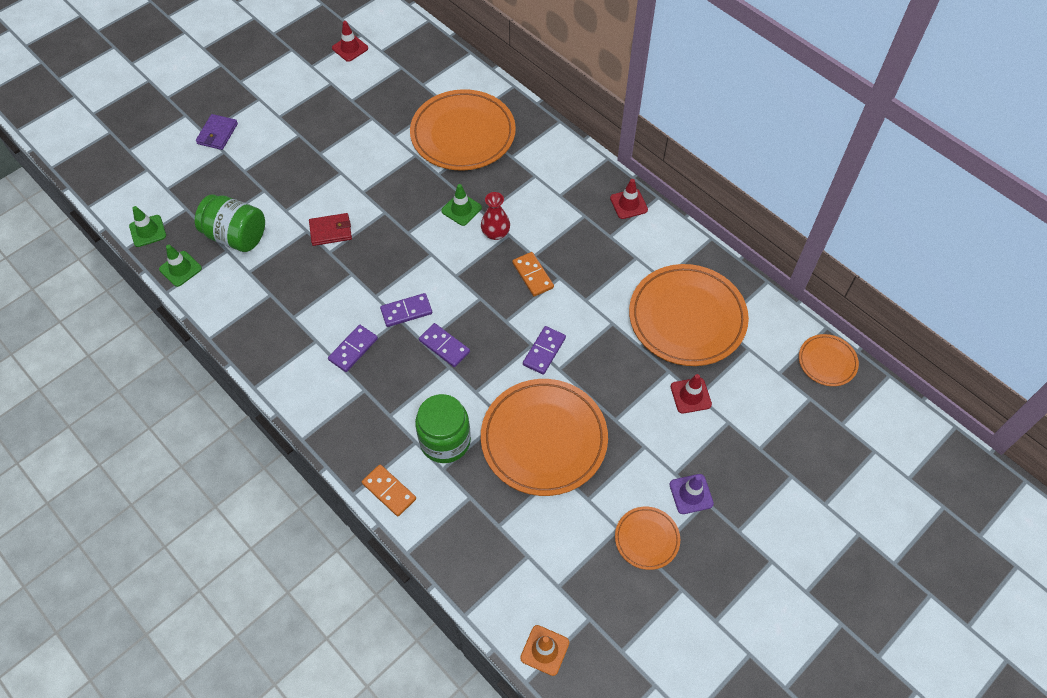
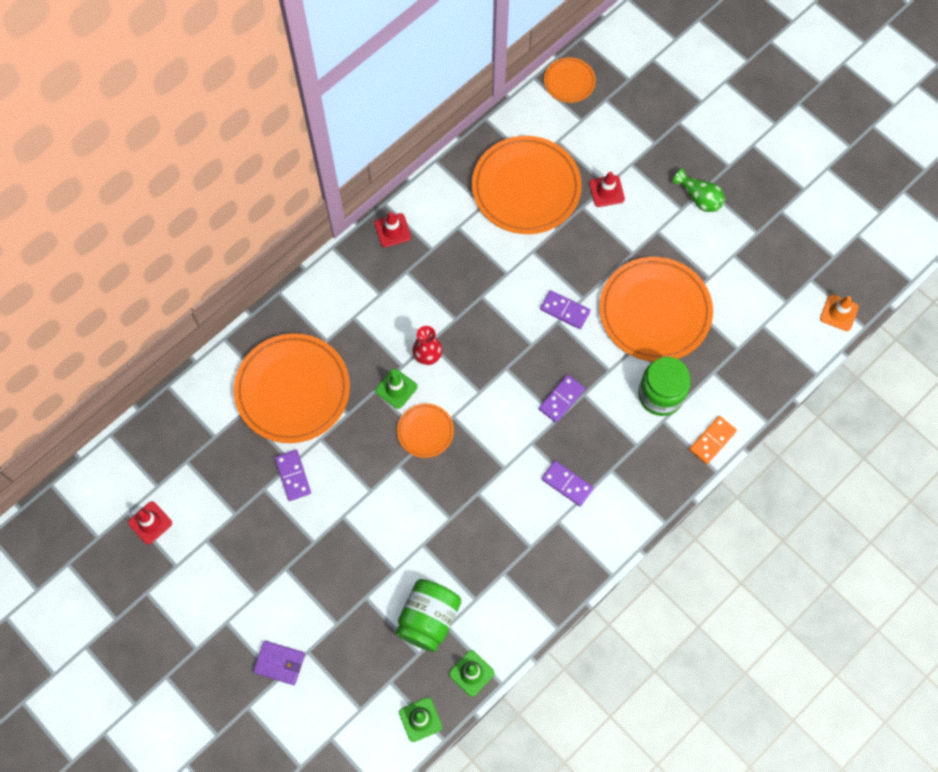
camera: 90 degrees left, 10 degrees up
(330, 231) = (423, 519): red wallet -> none
(406, 311) = (522, 436): purple domino -> purple domino (293, 476)
(533, 275) = (479, 320): orange domino -> none
(647, 539) = (741, 234): orange plate -> orange plate (425, 431)
(691, 494) = (699, 198): purple traffic cone -> green vase

